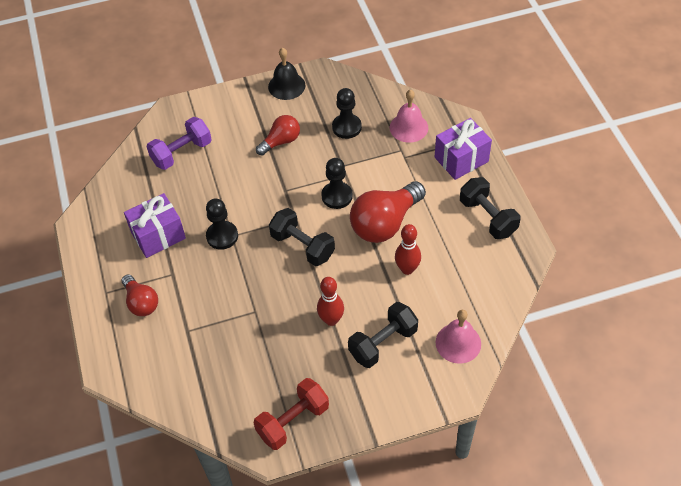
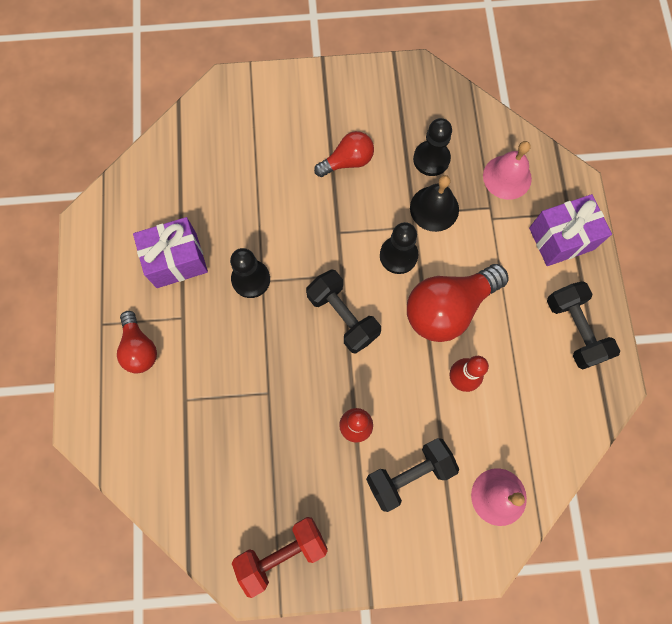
camera: 10 degrees right, 20 degrees up
(182, 153) = (226, 150): purple dumbbell -> none
(286, 86) = (371, 82): black bell -> black bell (434, 208)

